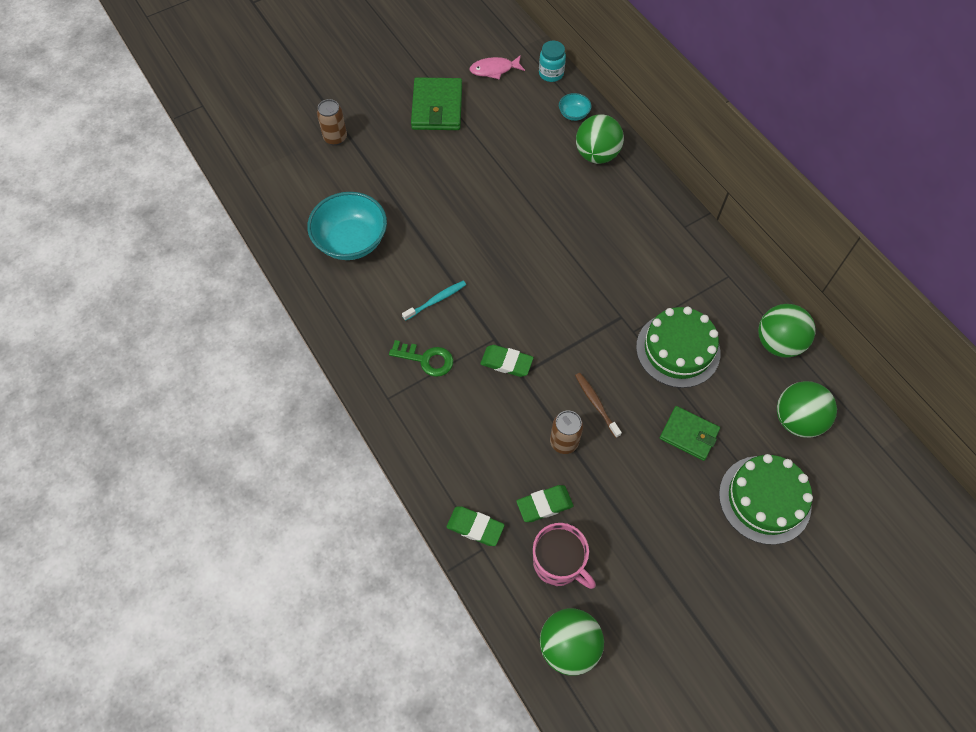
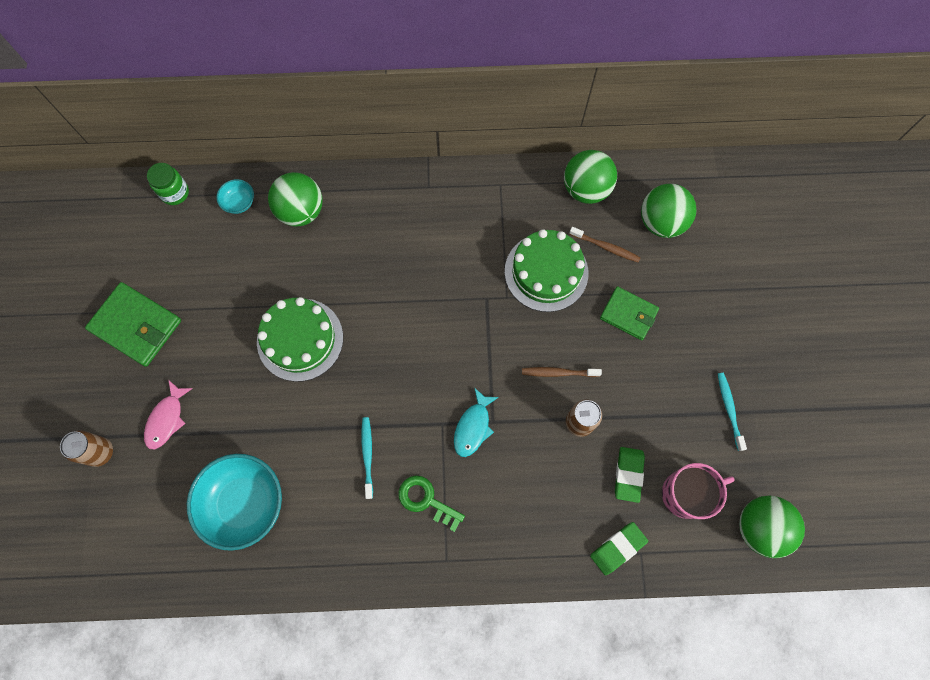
camera: 60 degrees left, 10 degrees up
(426, 359) = (426, 500): green key -> green key turned 105 degrees counterclockwise
(494, 70) = (129, 243): pink fish -> pink fish (167, 419)
(506, 362) = (473, 427): green eraser -> turquoise fish
(551, 74) = (175, 193): turquoise jar -> green jar
(661, 565) = (729, 409): none -> turquoise toothbrush
(688, 434) = (628, 314): green wallet -> green wallet turned 60 degrees clockwise
(737, 385) = (606, 247): none -> brown toothbrush
(764, 499) = (714, 293): green cake -> green cake (300, 339)

